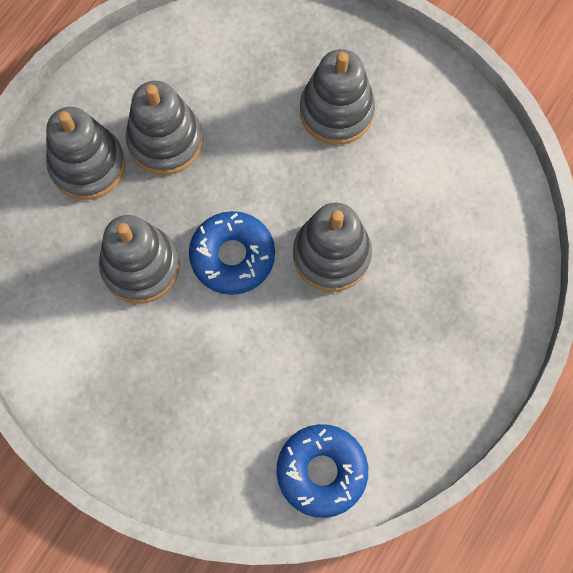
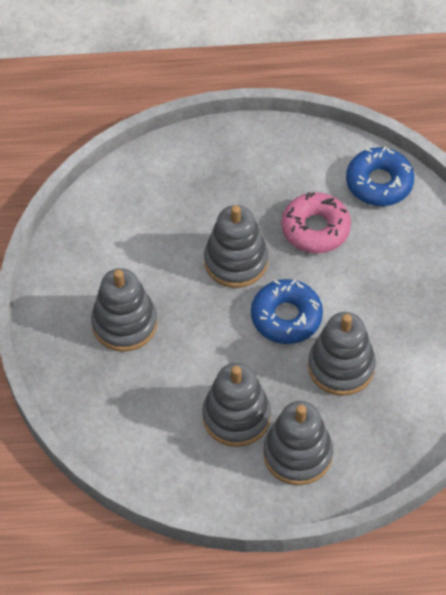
camera: 125 degrees left, 15 degrees down
(312, 360) = (315, 229): none -> pink donut

